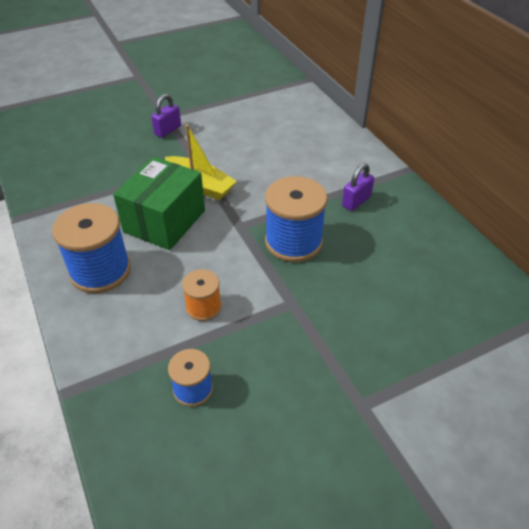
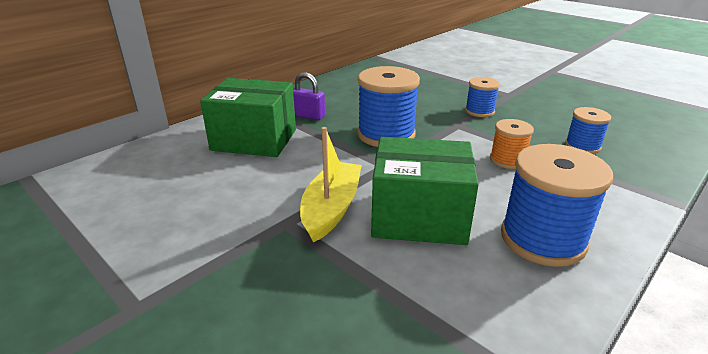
camera: 110 degrees left, 15 degrees down
(168, 130) = (190, 287): purple padlock -> none
(318, 340) = (479, 111): none -> blue spool
(319, 165) = (254, 140): none -> green box

